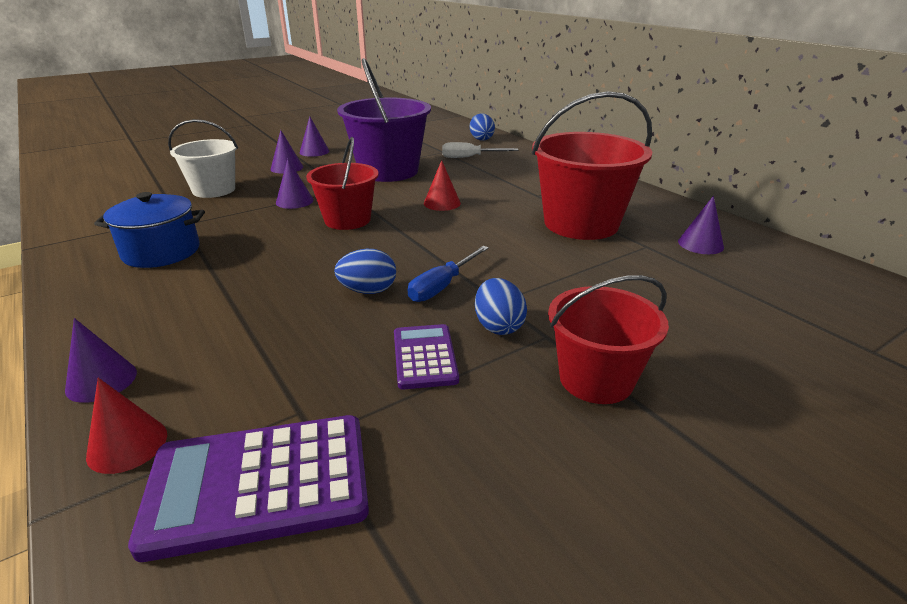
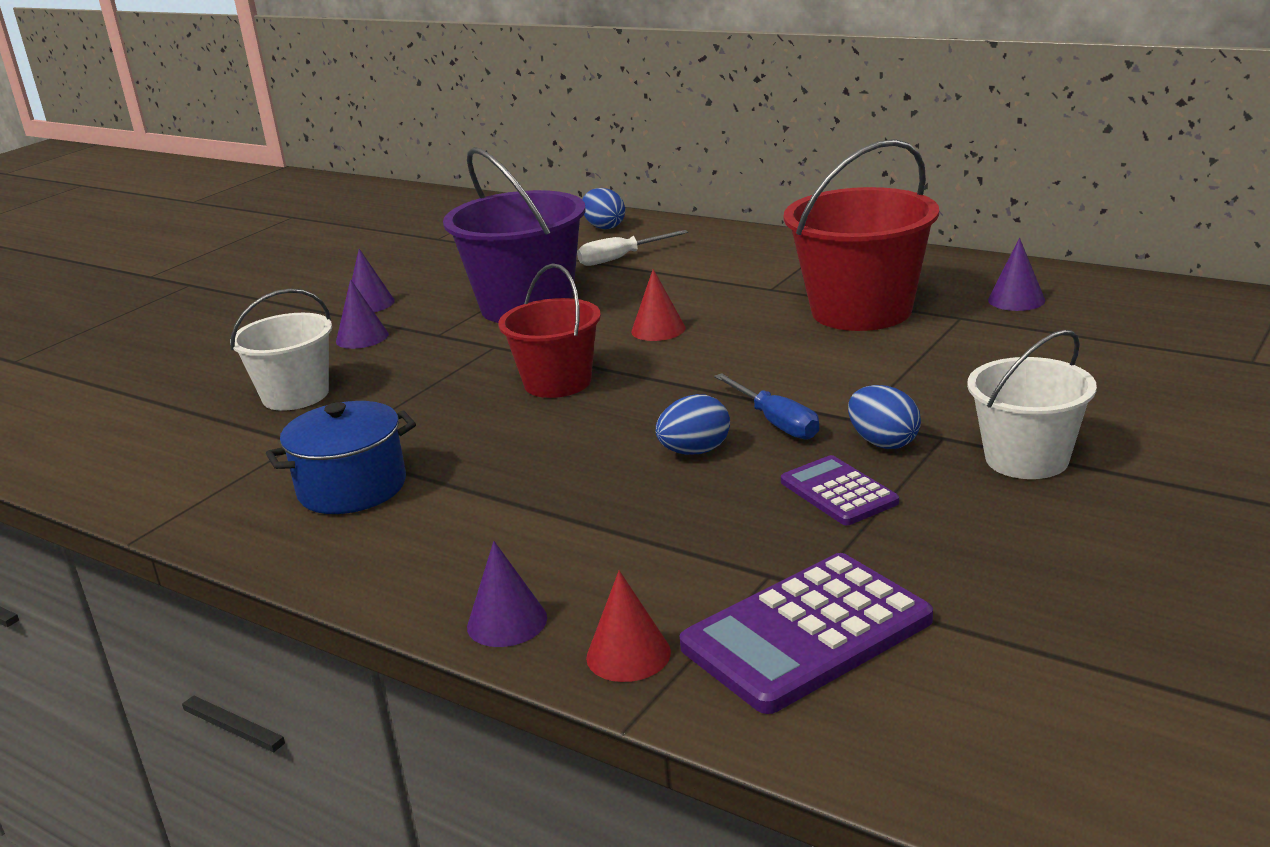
camera: 20 degrees left, 5 degrees down
(294, 201) = (446, 379): purple cone -> none
(442, 286) = (776, 422): blue screwdriver -> blue screwdriver turned 45 degrees counterclockwise
(596, 379) = (1026, 459): red bucket -> white bucket

